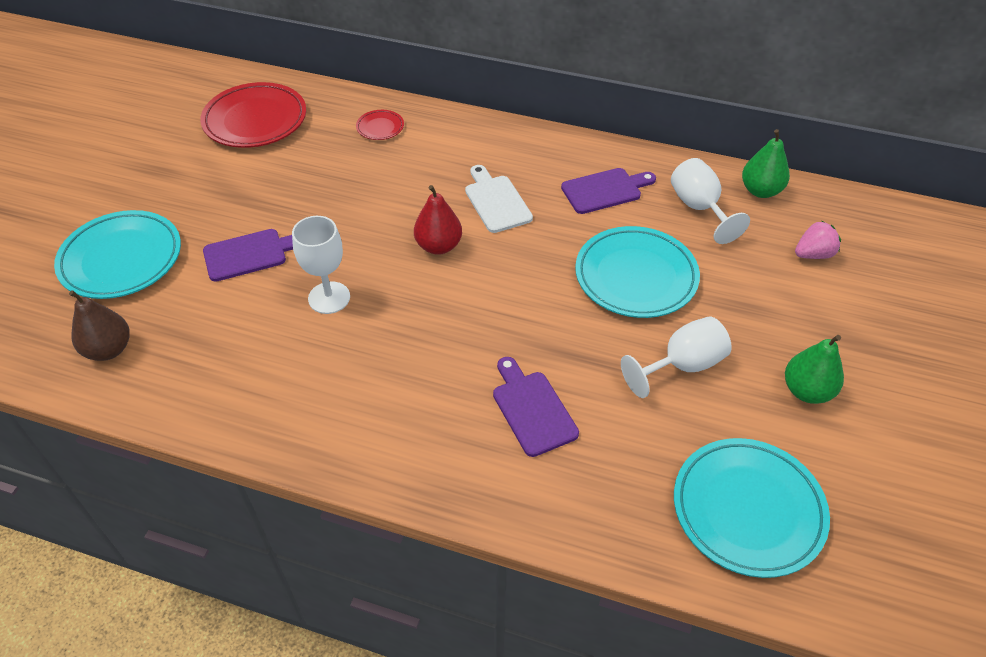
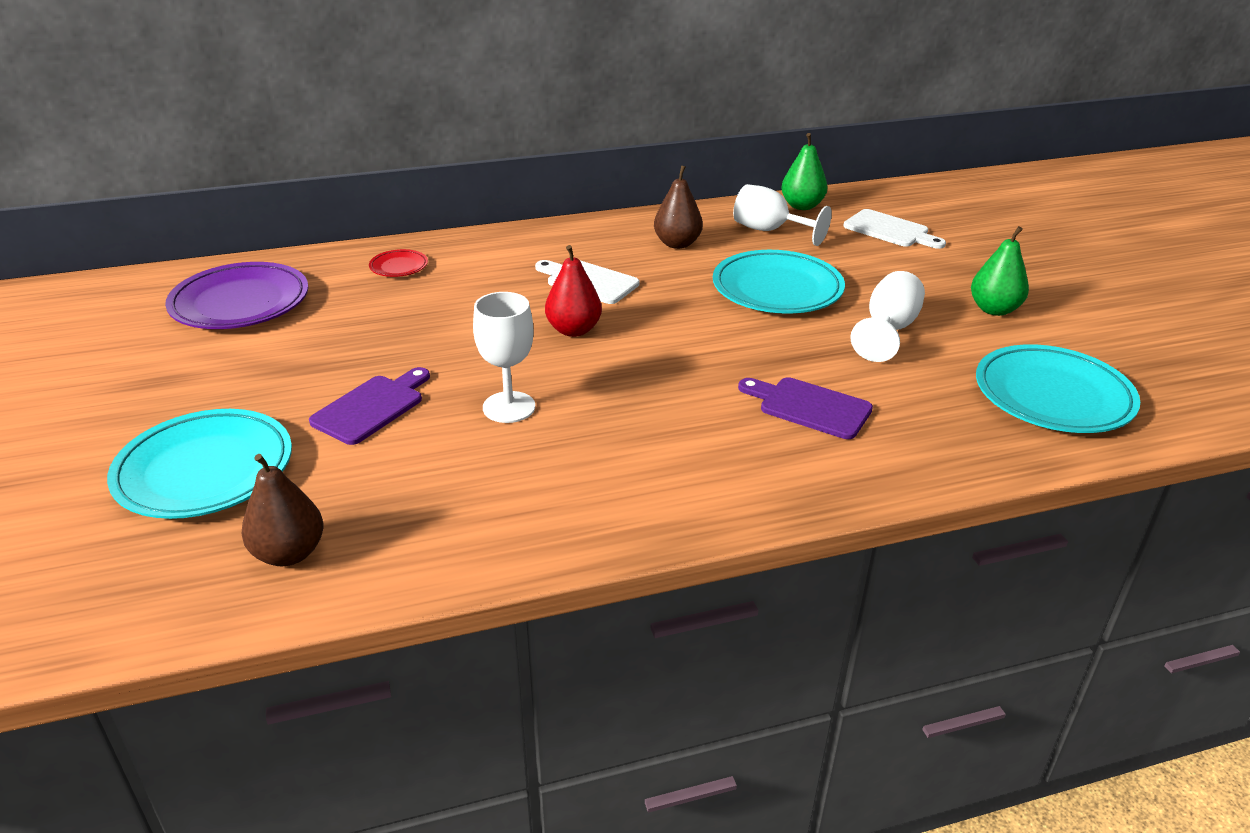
camera: 35 degrees left, 15 degrees down
(255, 120) = (240, 303): red plate -> purple plate
(605, 190) = (677, 244): purple cutting board -> brown pear
(813, 254) = (890, 230): pink strawberry -> white cutting board

